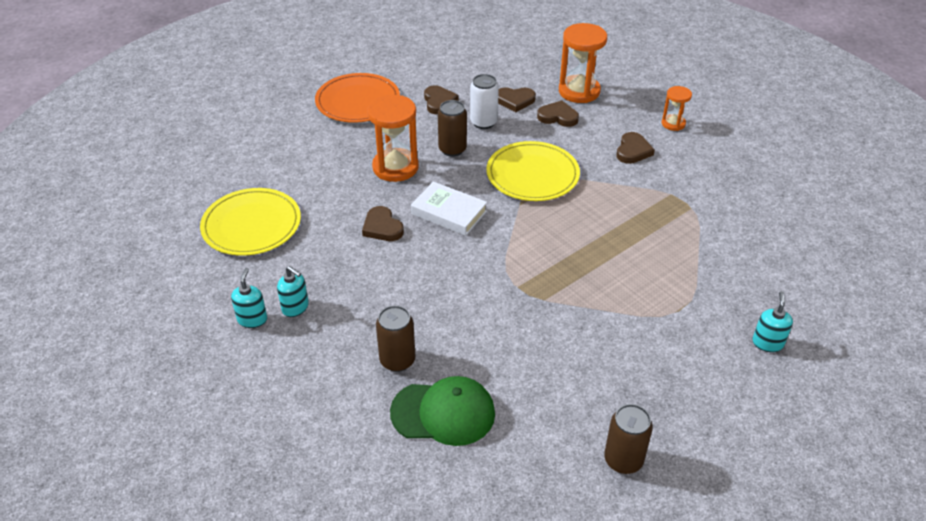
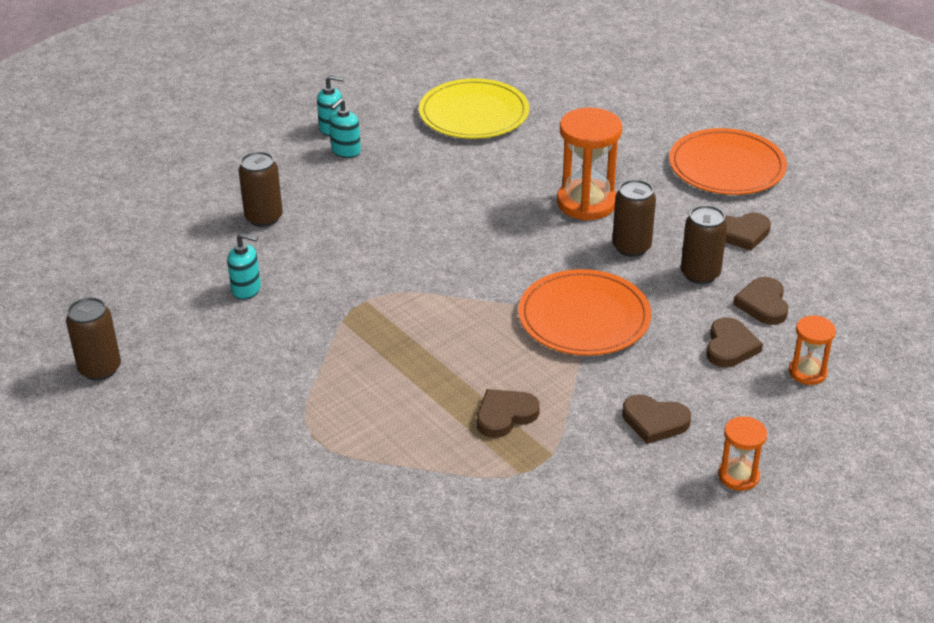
camera: 90 degrees right, 5 degrees down
(382, 227) = (471, 198): brown heart -> brown heart (505, 415)
(443, 413) = (189, 249): green cap -> none
(449, 212) = (499, 247): white book -> none
(483, 122) = (700, 274): white can -> brown can
(532, 174) = (584, 317): yellow plate -> orange plate
(579, 91) = (807, 372): orange hourglass -> orange hourglass, size x0.55
(767, 343) = (244, 514): turquoise soap dispenser -> turquoise soap dispenser (246, 289)

